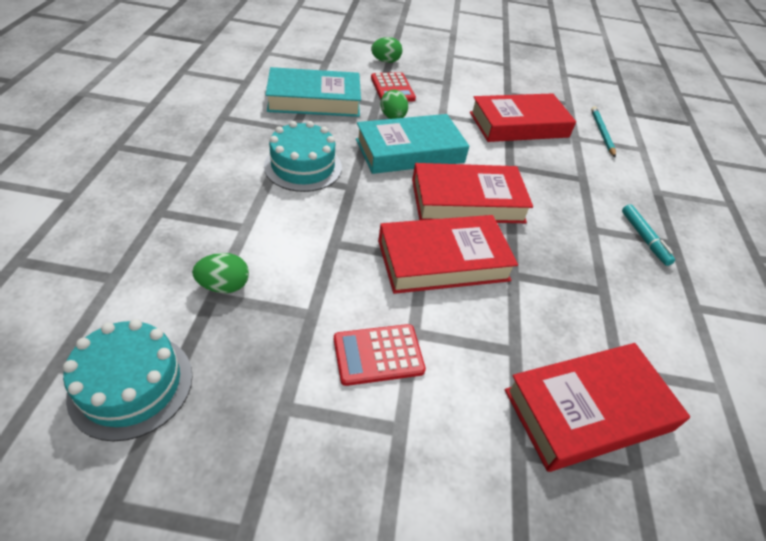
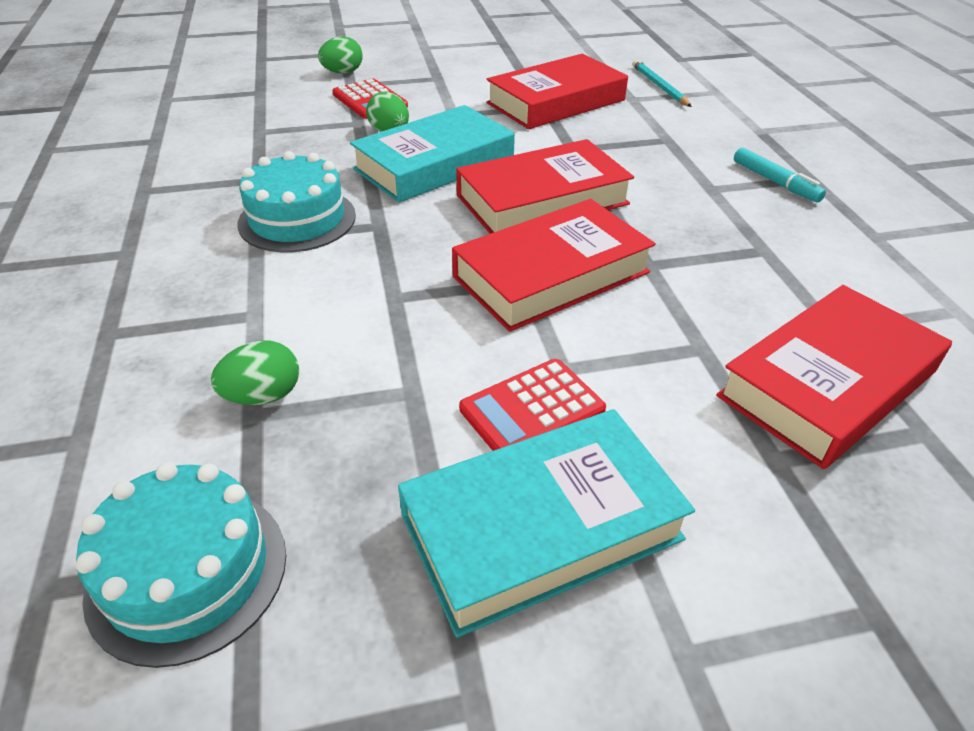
camera: 15 degrees left, 5 degrees down
(314, 100) = (268, 138): turquoise book -> turquoise book (541, 526)

